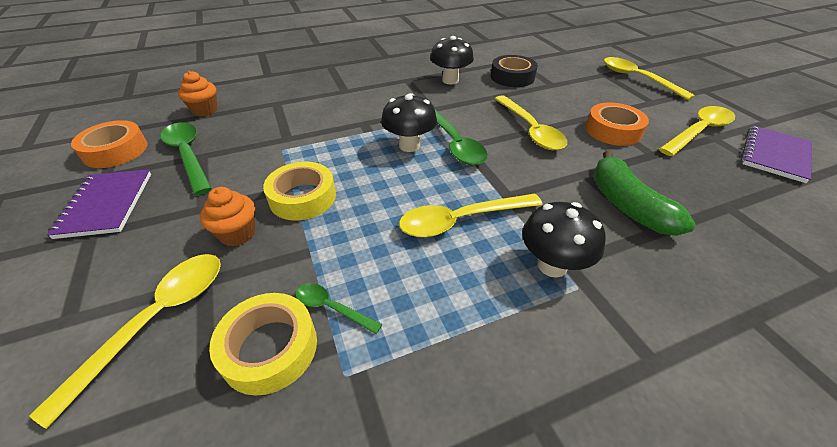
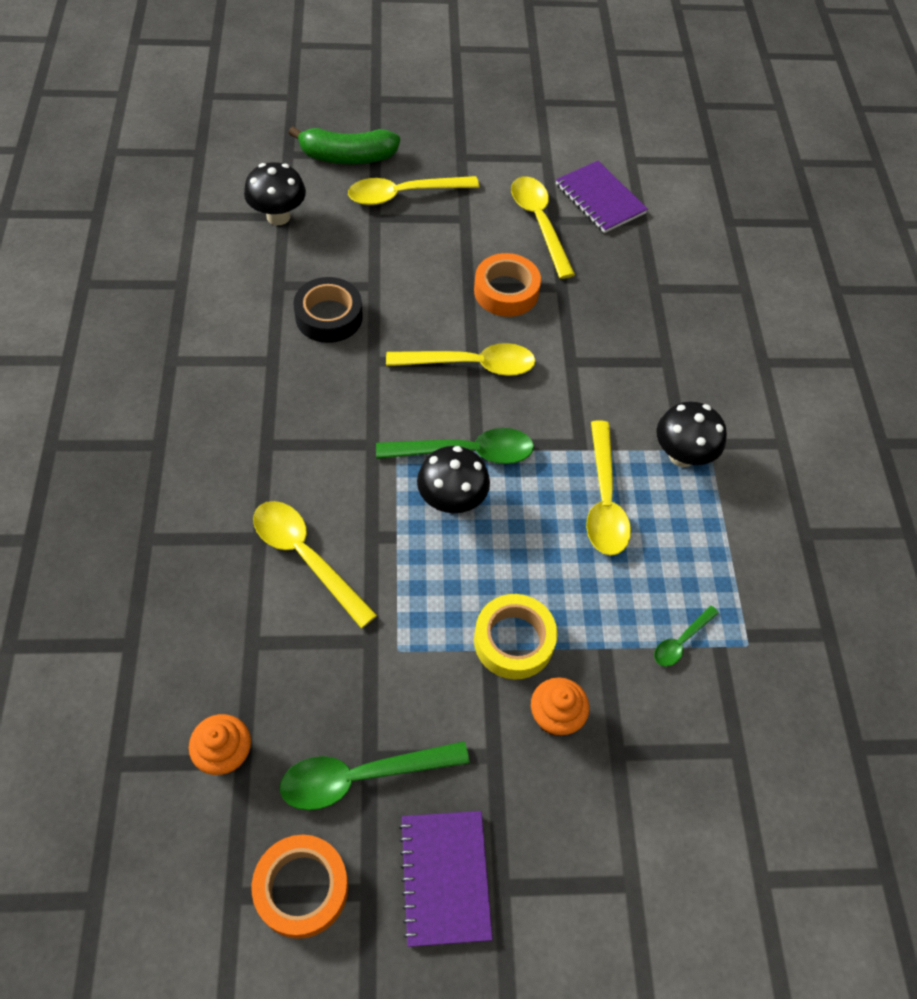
camera: 75 degrees left, 15 degrees up
(106, 204) = (444, 878): purple notebook -> purple notebook turned 75 degrees clockwise
(158, 319) = (655, 794): yellow spoon -> yellow spoon (305, 557)
(269, 348) = (710, 697): yellow tape -> none
(450, 80) = (299, 392): black mushroom -> black mushroom (278, 216)
(627, 205) = (628, 357): green banana -> green banana (347, 157)

